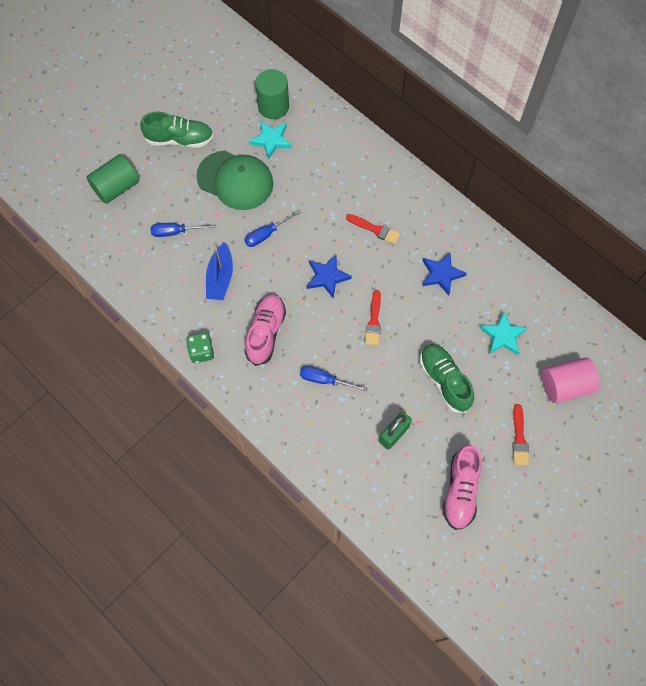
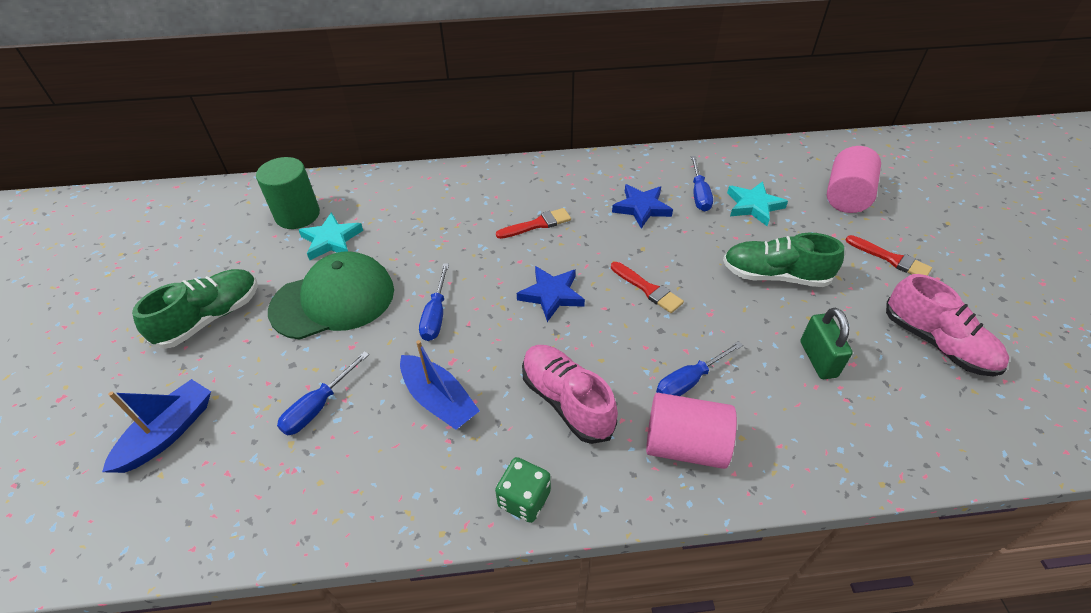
camera: 50 degrees left, 20 degrees down
(116, 187) = (168, 433): green cylinder -> blue boat
(284, 400) = (685, 445): none -> pink cylinder
(485, 298) = (699, 194): none -> blue screwdriver

